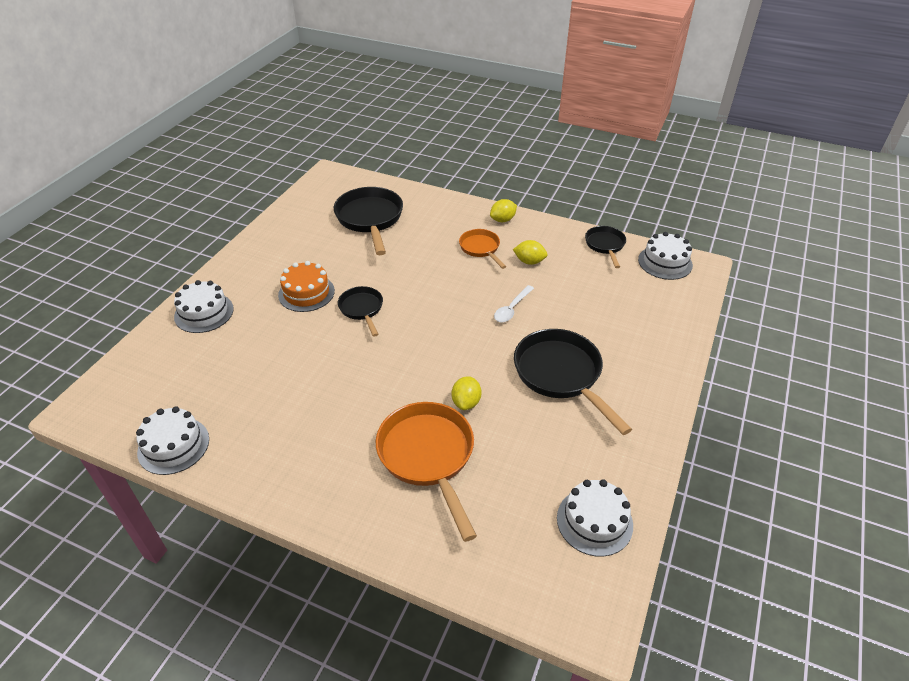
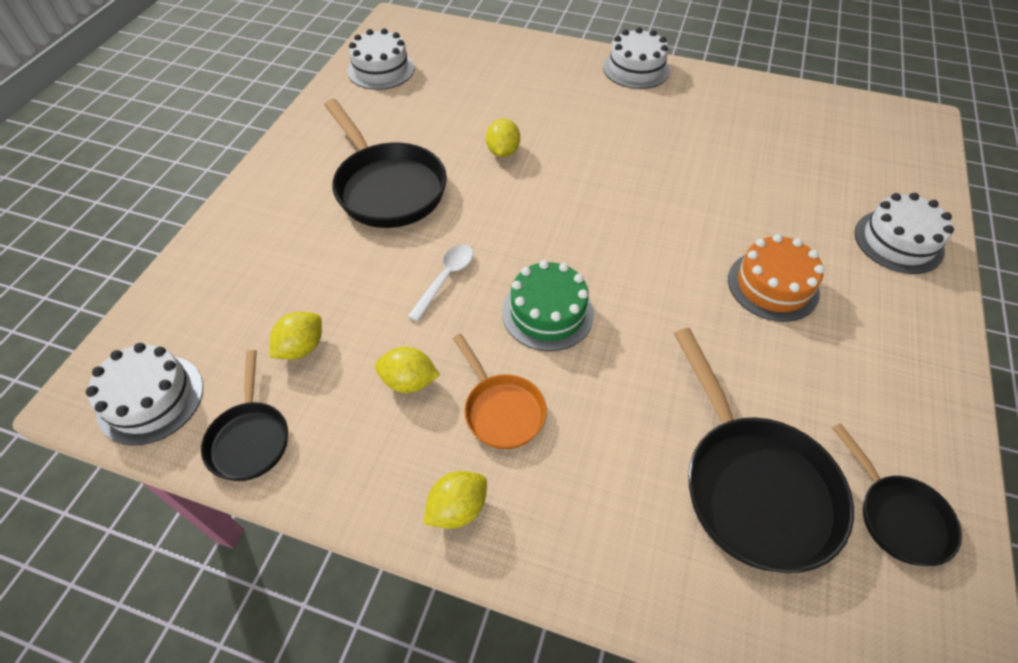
camera: 175 degrees right, 10 degrees up
(173, 445) = (792, 98): white cake -> white cake (636, 69)
(362, 309) = (672, 262): black pan -> black pan (897, 516)
(428, 457) = (535, 103): orange pan -> none
(449, 287) = (547, 313): none -> green cake
(593, 279) = (301, 347): none -> yellow lemon

